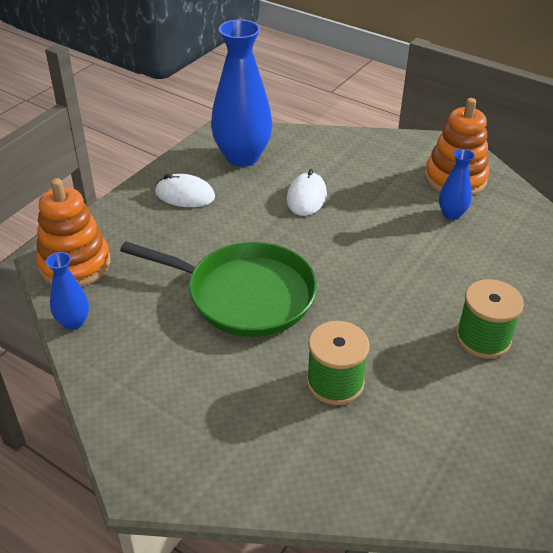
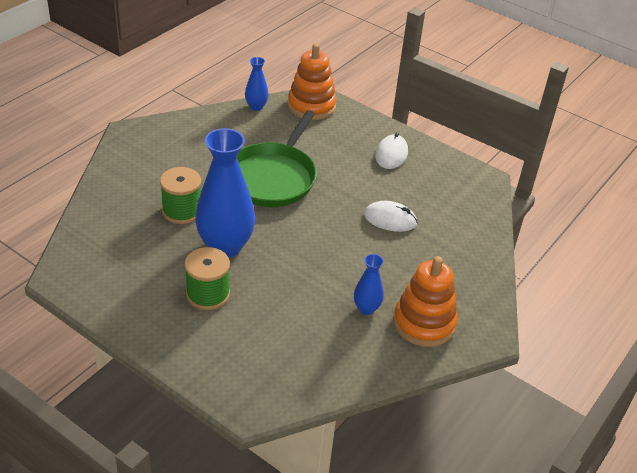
camera: 90 degrees right, 0 degrees up
(242, 157) = (448, 187): blue vase -> blue vase (225, 246)

